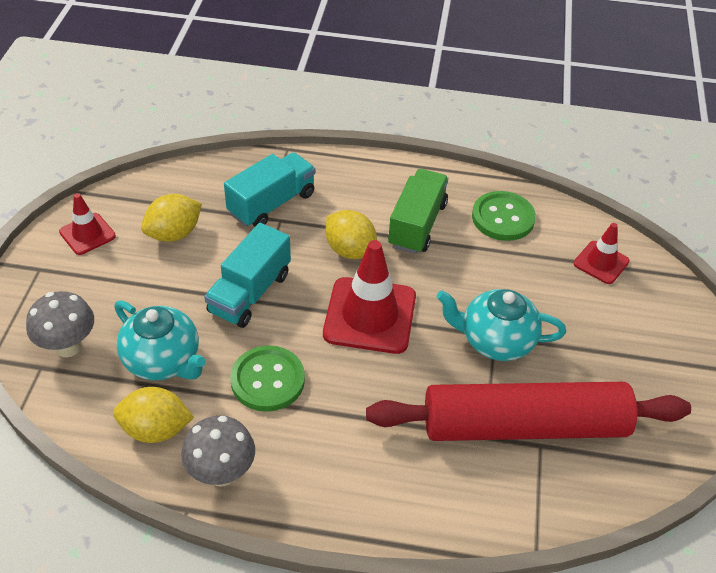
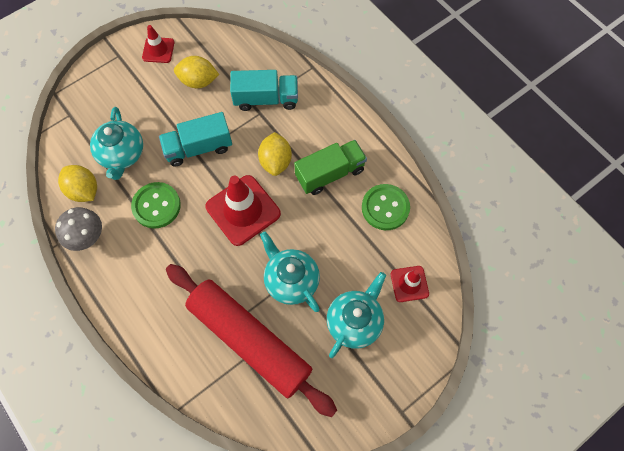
camera: 45 degrees right, 20 degrees up
(68, 346) = (90, 112): grey mushroom -> none
(596, 329) = (355, 321): none -> turquoise teapot

